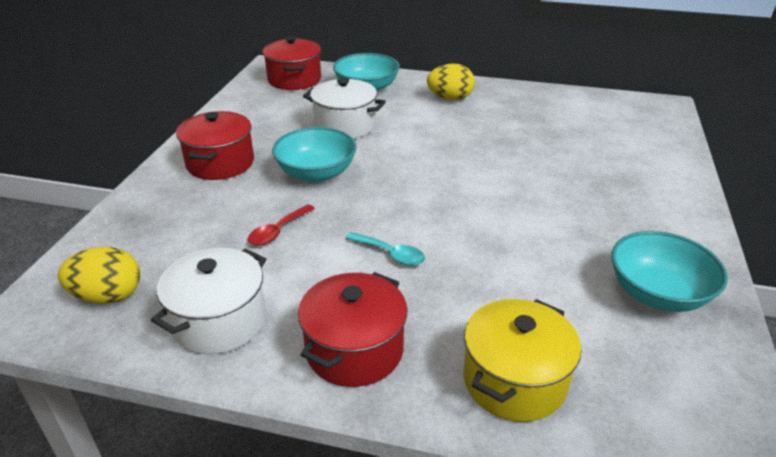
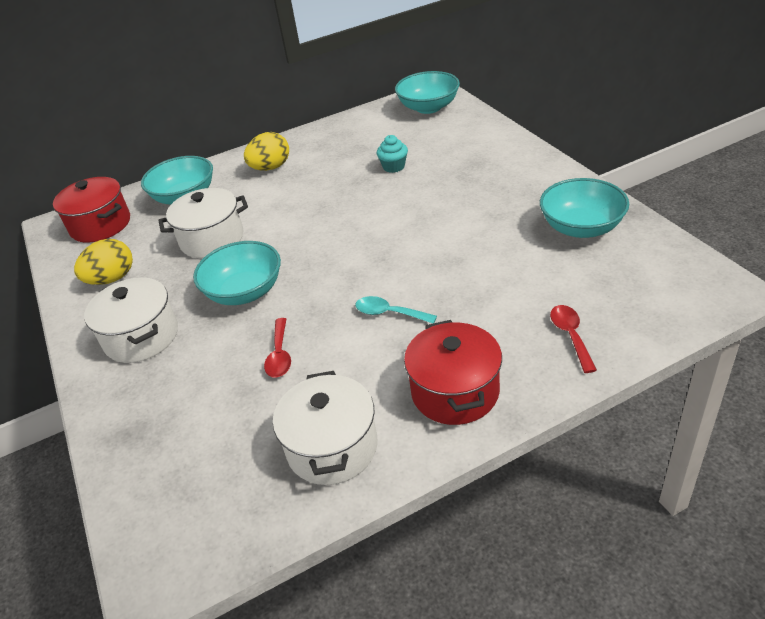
camera: 35 degrees left, 5 degrees up
(108, 296) = (209, 502): yellow egg -> yellow egg (112, 279)
(220, 163) = (141, 337): red pot -> white pot
(390, 254) = (389, 313): turquoise spoon -> turquoise spoon turned 150 degrees counterclockwise
(514, 380) = (571, 336): yellow pot -> red spoon
(546, 146) = (394, 167): none -> turquoise cupcake
(641, 115) = (428, 107): none -> turquoise bowl

